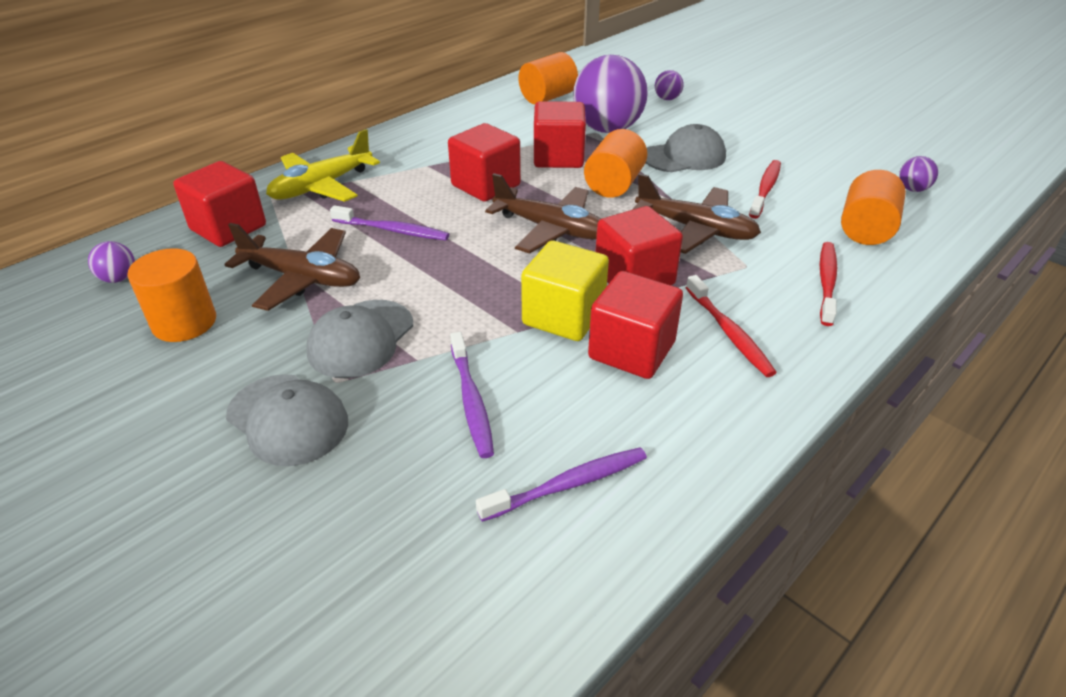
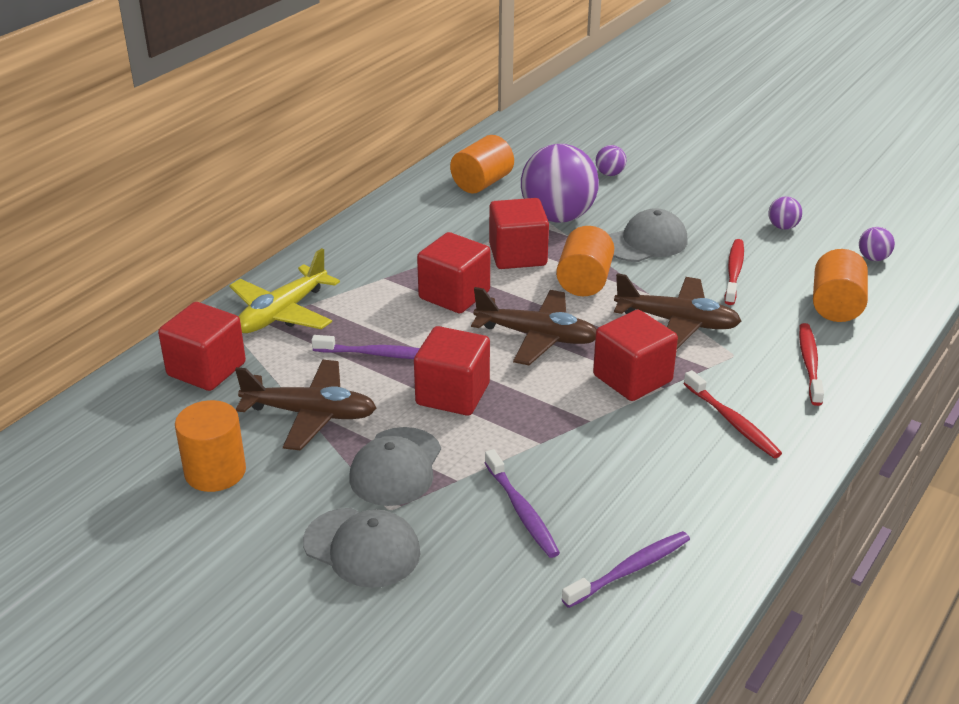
camera: 10 degrees left, 5 degrees down
(119, 278) = (122, 435): purple ball -> purple ball (782, 227)
(563, 316) = (578, 423): yellow cube -> none
(631, 350) = (650, 448): red cube -> red cube (453, 394)

